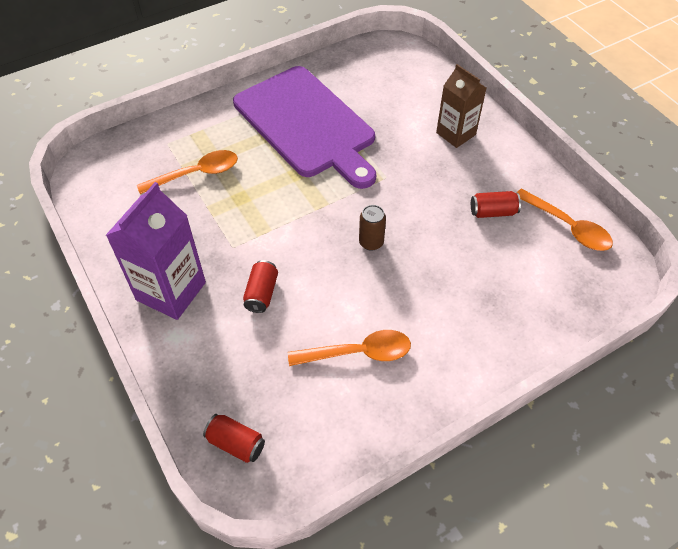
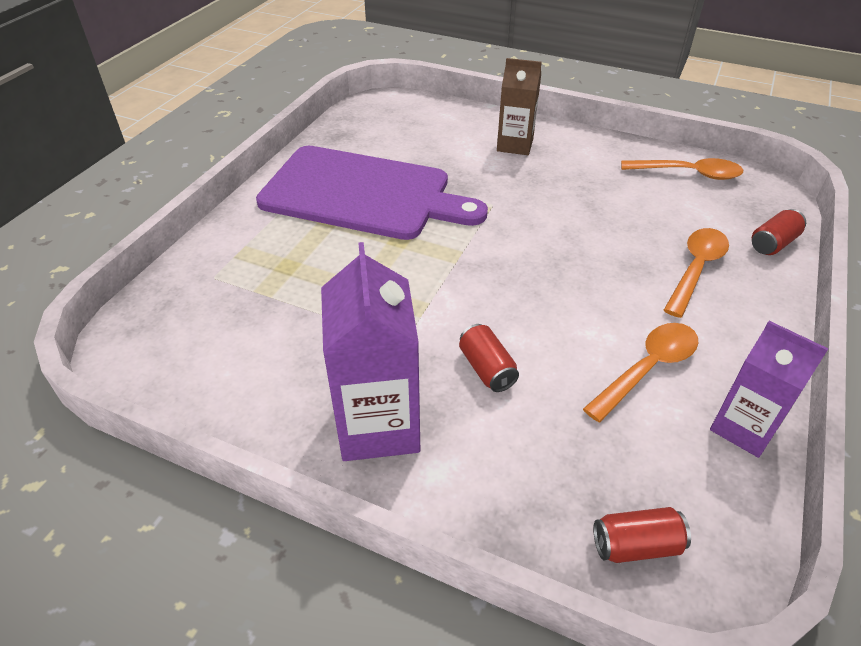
camera: 35 degrees left, 10 degrees down
(196, 174) = (283, 290): orange spoon -> orange spoon (696, 269)
(371, 242) = (543, 264): brown can -> none
(374, 426) = (743, 428): none -> purple carton
(493, 212) = (618, 189): red can -> red can (773, 243)

